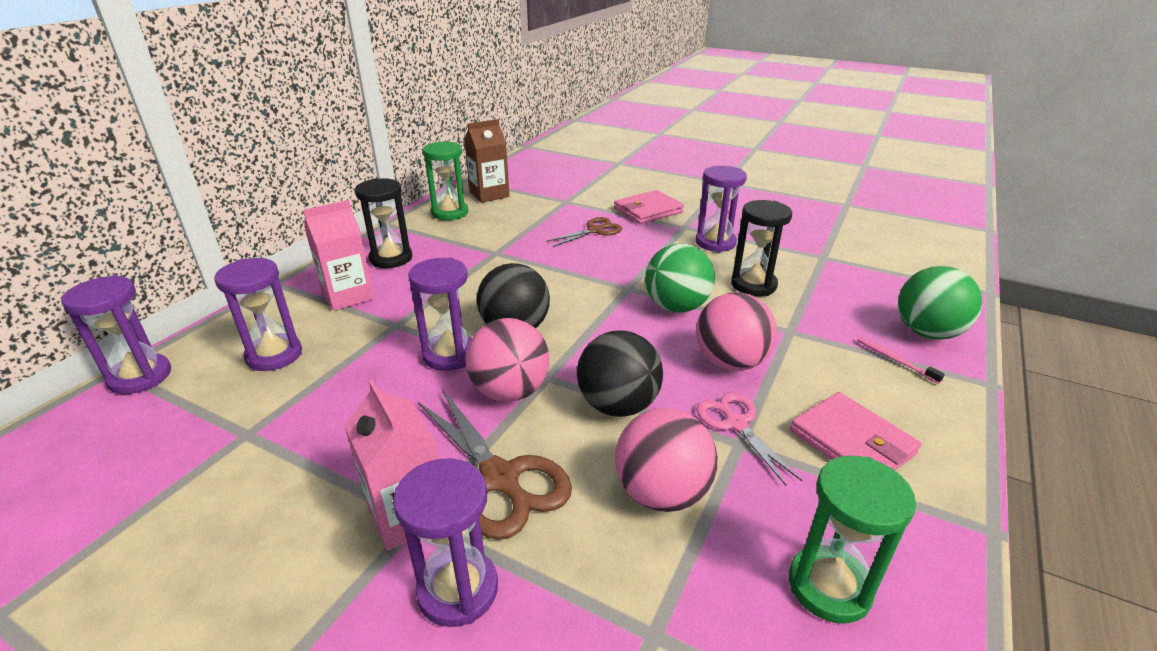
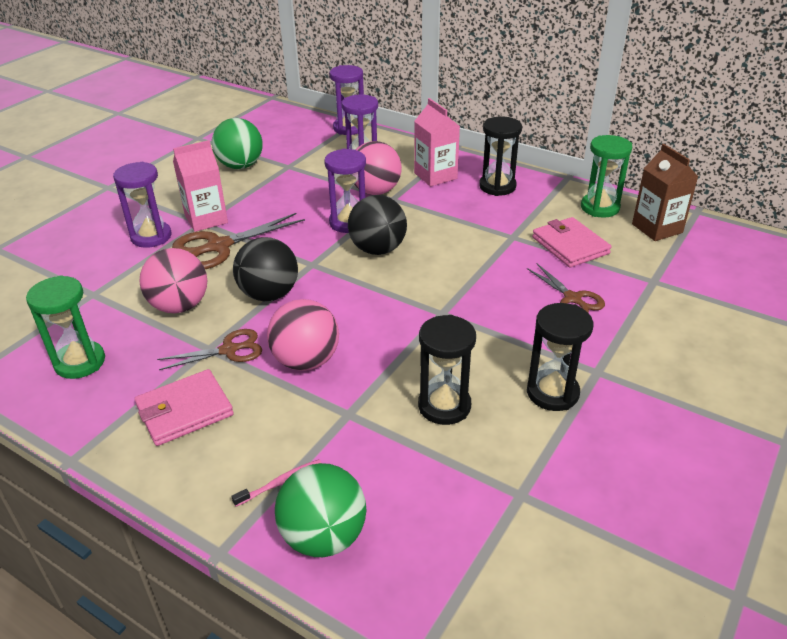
camera: 95 degrees right, 5 degrees up
(510, 391) = (299, 248): pink ball -> pink ball (375, 191)
(648, 210) = (642, 345): pink wallet -> pink wallet (570, 245)
(676, 307) = (403, 340): green ball -> green ball (240, 166)
(715, 243) = (552, 393): purple hourglass -> black hourglass
(736, 423) = (229, 350): pink scissors -> brown scissors

